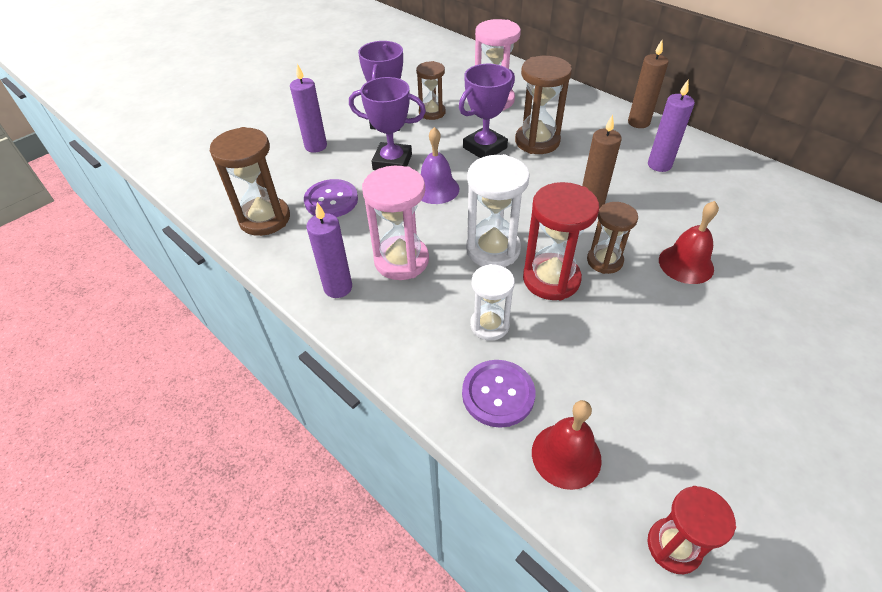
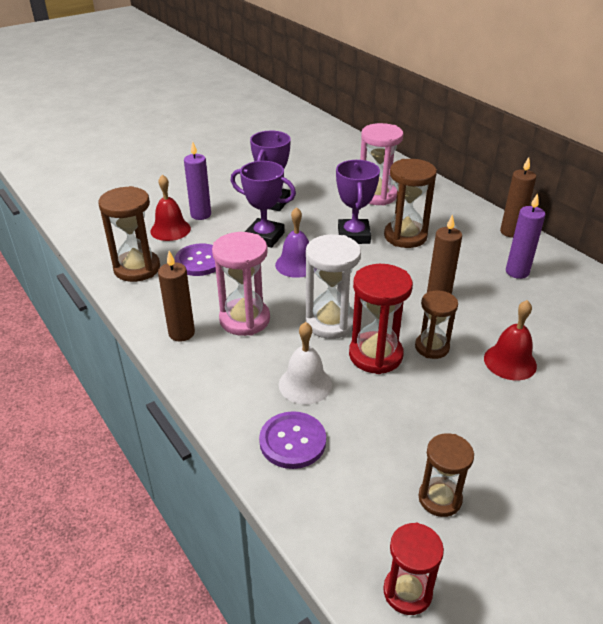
camera: 10 degrees right, 10 degrees down
(338, 287) = (181, 333): purple candle -> brown candle
(432, 112) = (315, 199): brown hourglass -> brown hourglass (440, 498)
(485, 148) = (353, 235): purple trophy -> purple trophy turned 60 degrees counterclockwise
(489, 325) = (305, 384): white hourglass -> white bell
(566, 455) = (336, 501): red bell -> red bell (170, 230)

